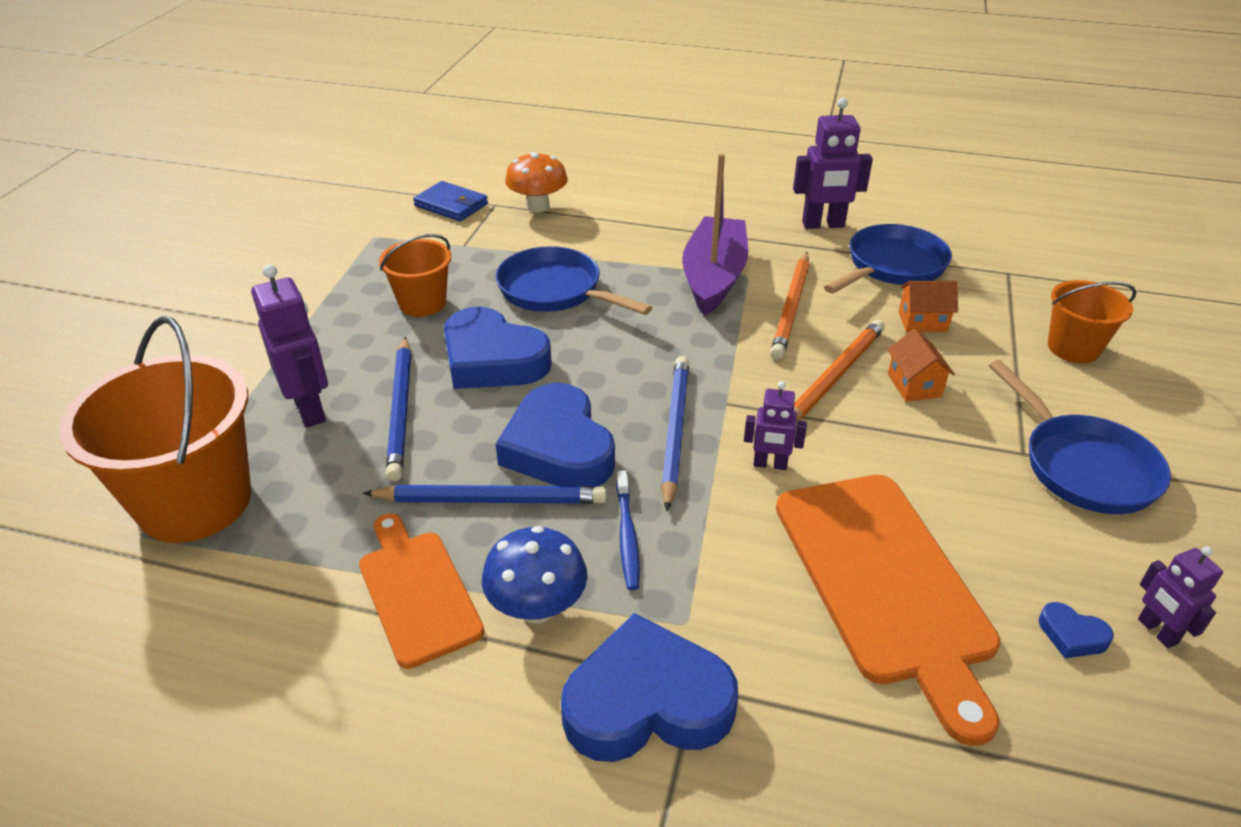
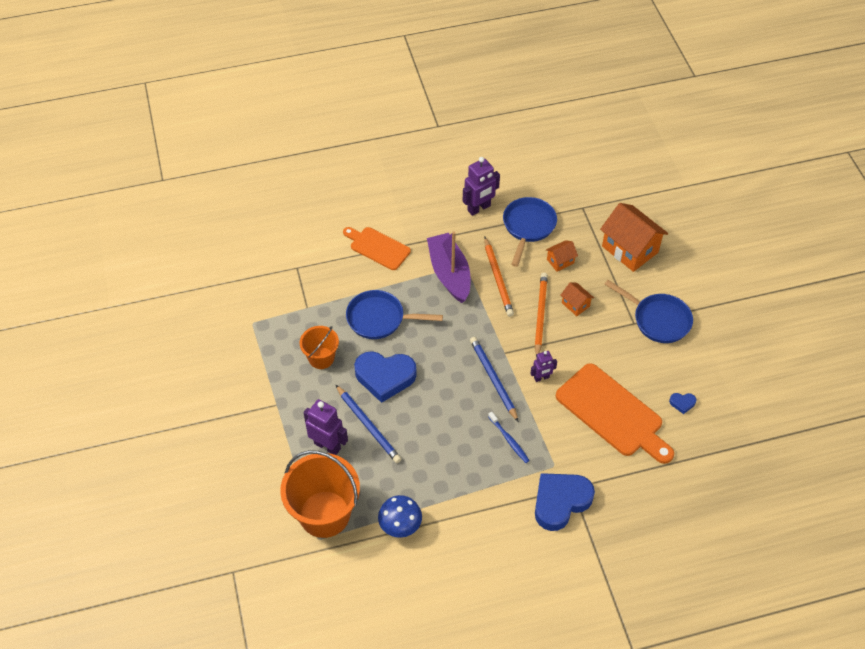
camera: 30 degrees left, 15 degrees up
(417, 592) = (449, 504): orange cutting board -> orange cutting board (378, 247)
(451, 205) = (273, 279): blue wallet -> none
(491, 499) = (444, 450): blue pencil -> none
(537, 607) = (498, 487): blue mushroom -> blue mushroom (400, 525)
(538, 206) = (322, 259): orange mushroom -> none
(558, 447) = (452, 411): blue heart -> none
(1073, 348) = (630, 249): orange bucket -> orange house
(1156, 631) = (708, 387): purple robot -> none

